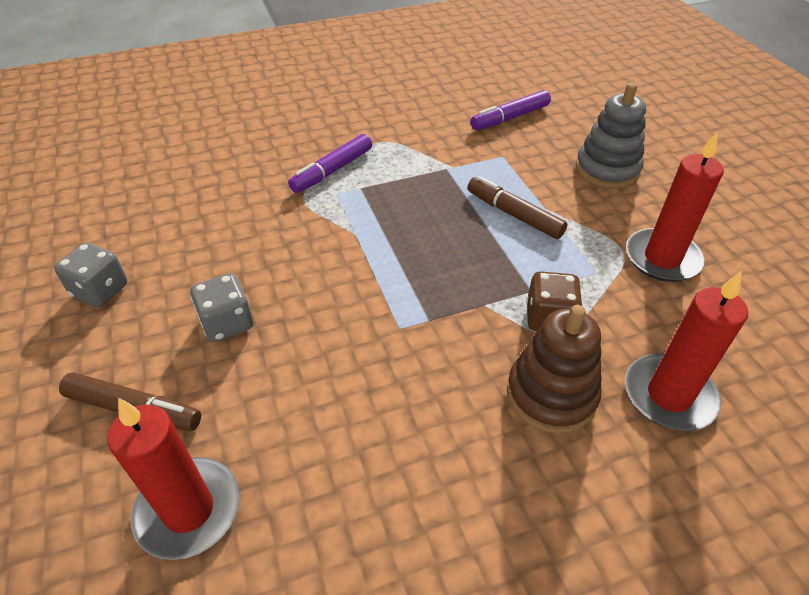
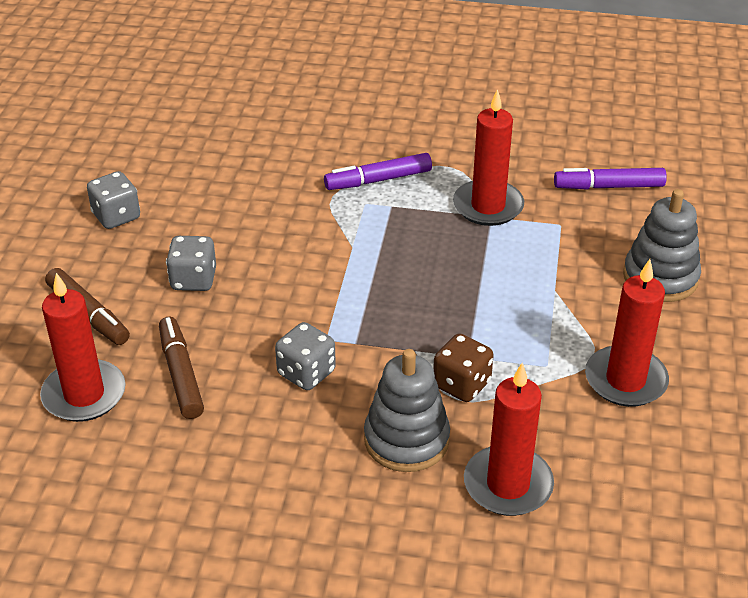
camera: 30 degrees right, 5 degrees down
(408, 370) = (306, 373): none -> grey dice
(437, 161) = (488, 206): none -> red candle
(514, 214) = (517, 285): brown marker -> brown marker (181, 374)
(551, 394) = (406, 440): brown stacking toy -> grey stacking toy

